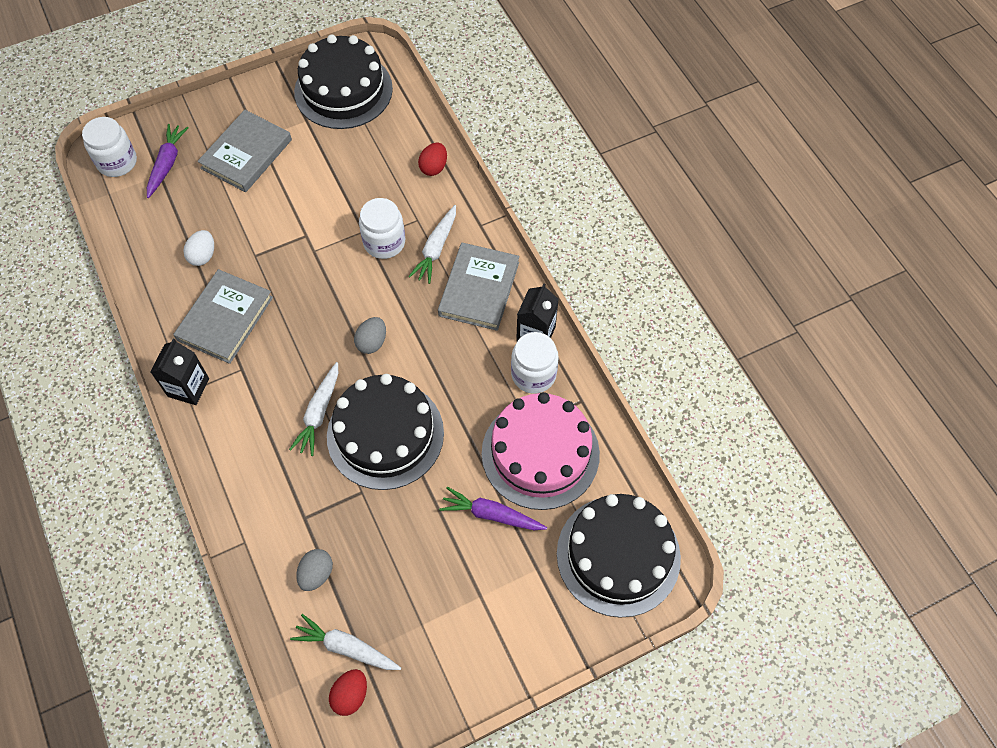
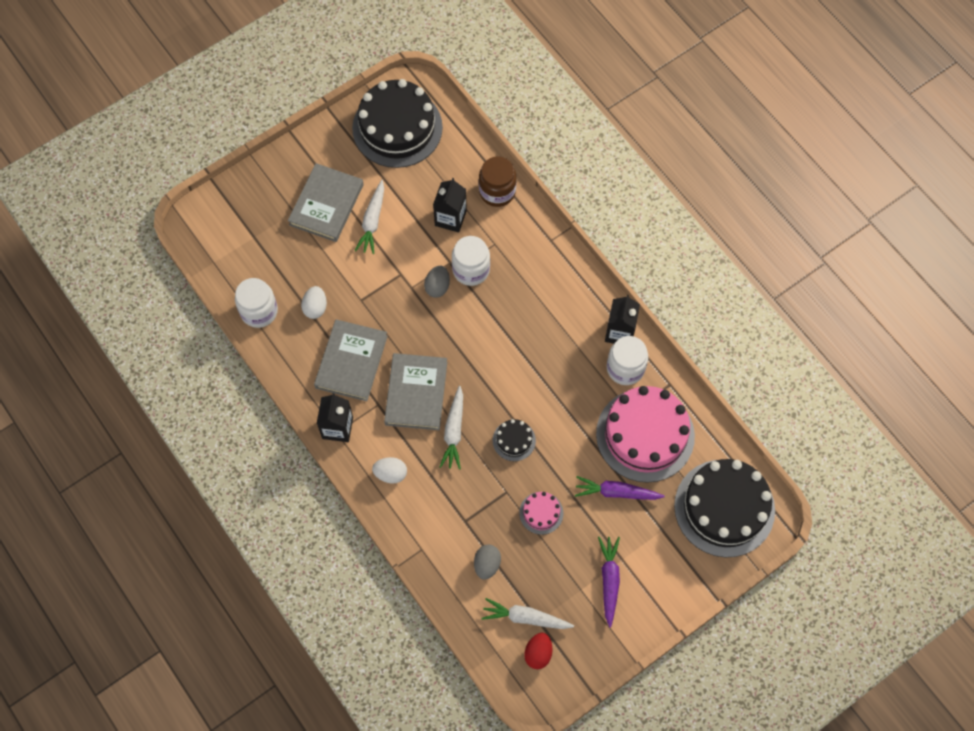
camera: 10 degrees left, 5 degrees up
(117, 162) = (211, 231): white jar -> white jar (259, 311)
(167, 164) = (257, 225): purple carrot -> purple carrot (609, 580)
(233, 449) = (390, 474): none -> white egg
(372, 342) = (483, 362): grey egg -> grey egg (437, 287)
(376, 187) = (450, 218): none -> black carton
(385, 434) = (514, 440): black cake -> black cake, size x0.44
(396, 523) = (541, 513): none -> pink cake
(434, 167) = (497, 191): red egg -> brown jar
(436, 249) = (517, 268): white carrot -> white carrot (372, 221)
(479, 289) = (563, 299): grey book -> grey book (416, 393)

